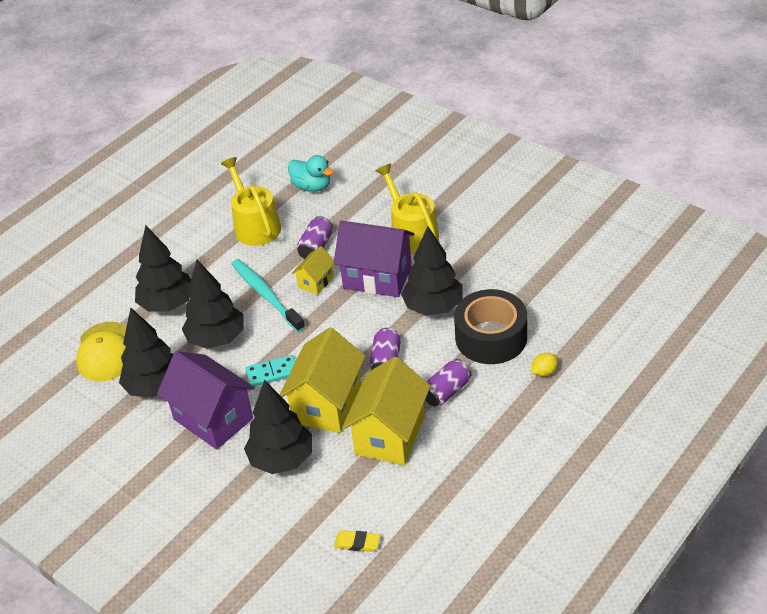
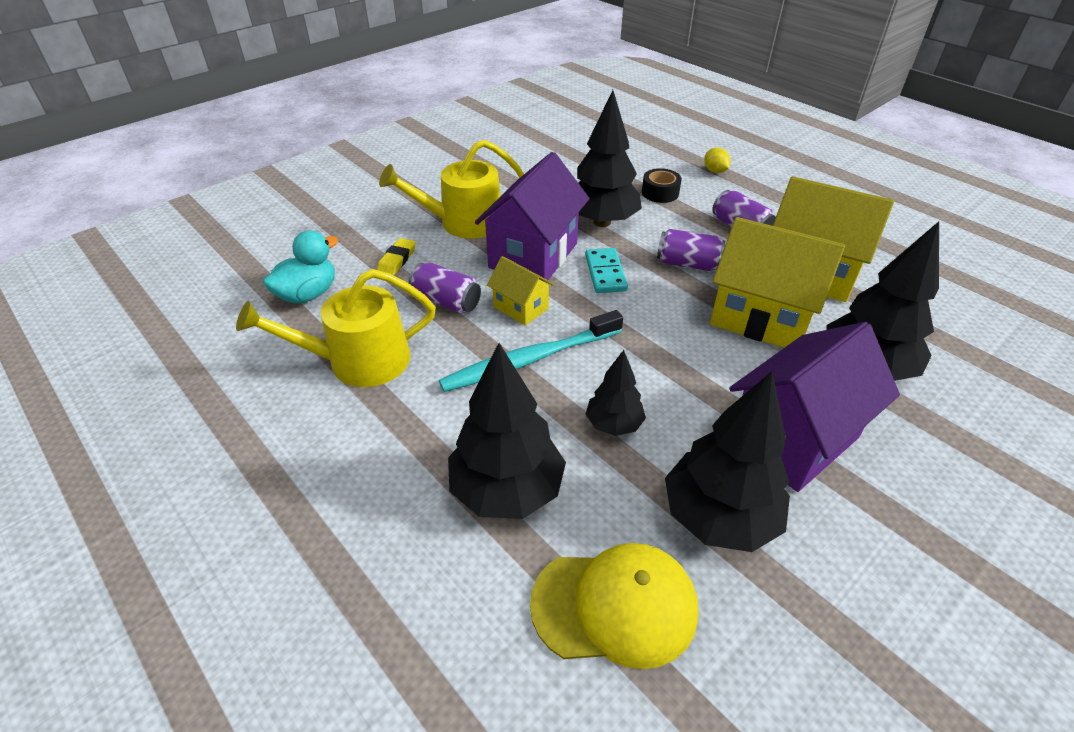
camera: 85 degrees left, 0 degrees up
(217, 339) = (614, 424): black tree -> black tree, size x0.56
(272, 372) = (697, 365): turquoise domino -> turquoise domino (605, 273)
(357, 543) = (986, 313): yellow eraser -> yellow eraser (397, 260)
(491, 337) = (660, 193): black tape -> black tape, size x0.47

